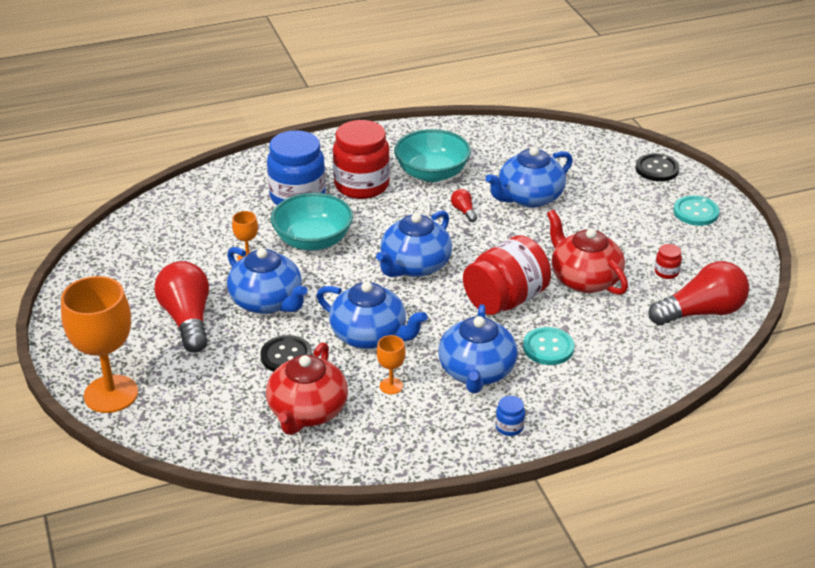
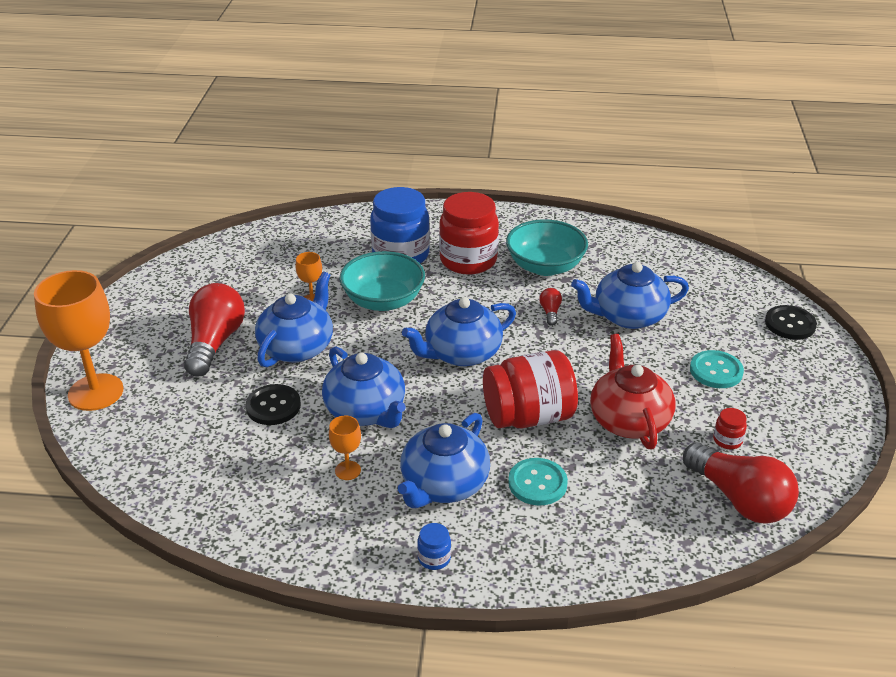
camera: 25 degrees right, 0 degrees up
(267, 302) = (297, 347): blue teapot -> blue teapot turned 135 degrees counterclockwise
(307, 412) = (249, 470): red teapot -> none
(696, 212) = (805, 383): turquoise button -> turquoise button (716, 371)
(701, 312) = (739, 499): red light bulb -> red light bulb turned 45 degrees clockwise

